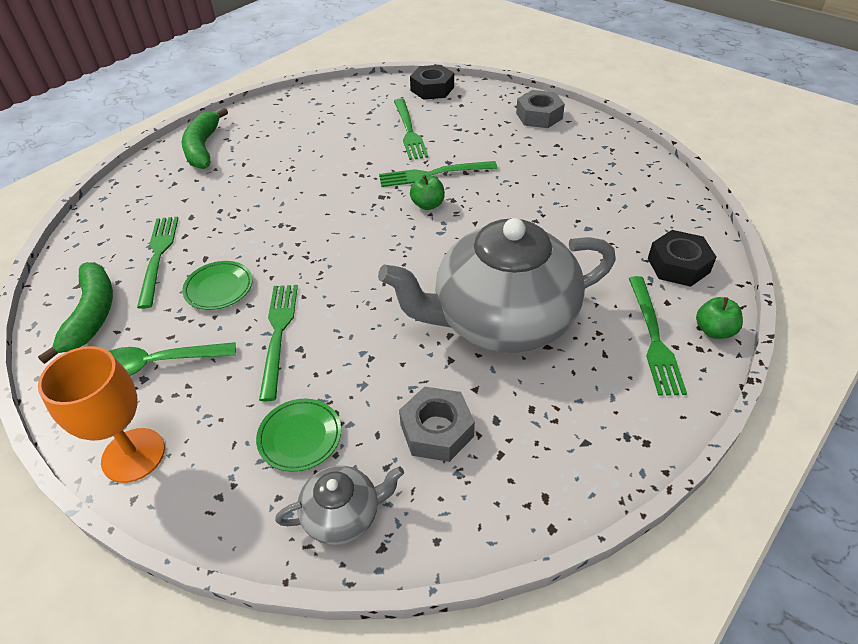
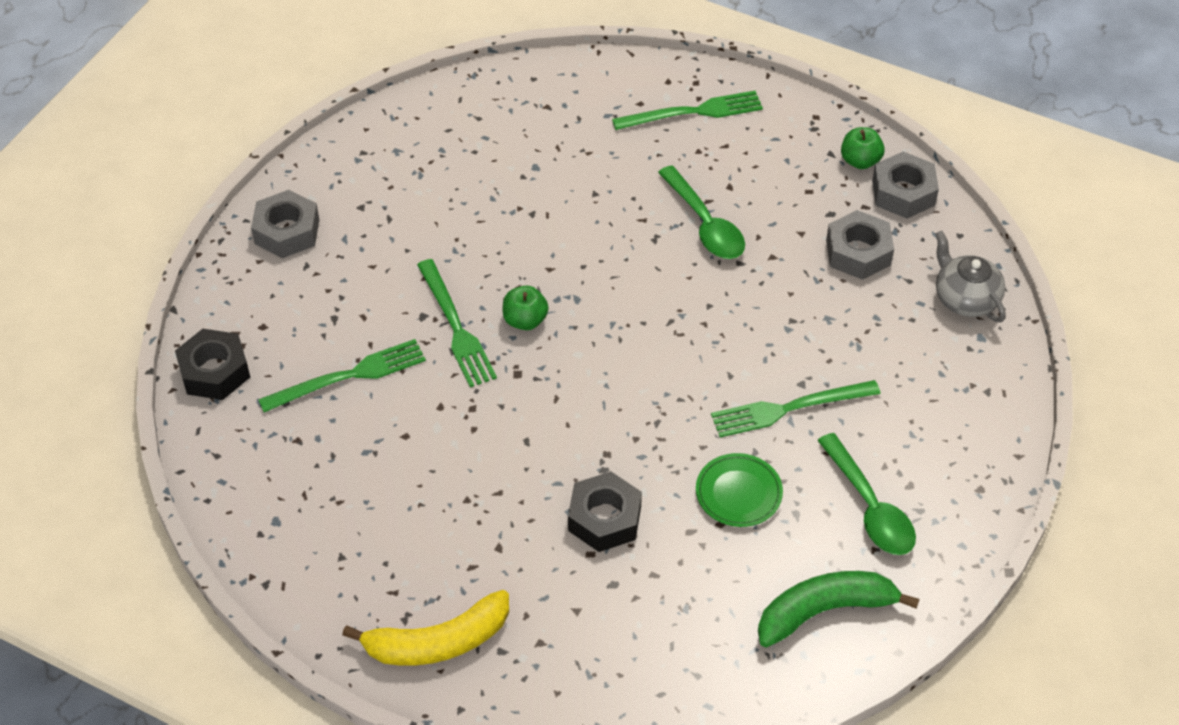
camera: 105 degrees left, 5 degrees up
(133, 455) = (978, 476): orange goblet -> none
(158, 256) = (703, 586): green fork -> none
(203, 148) = (437, 642): green banana -> yellow banana
(300, 437) = (905, 350): green plate -> none
(502, 320) = (705, 224): grey teapot -> green spoon
(514, 499) = (903, 192): none -> grey nut
(678, 265) = (581, 94): black nut -> black nut (604, 518)
(714, 330) = (669, 72): green apple -> green apple (860, 161)

